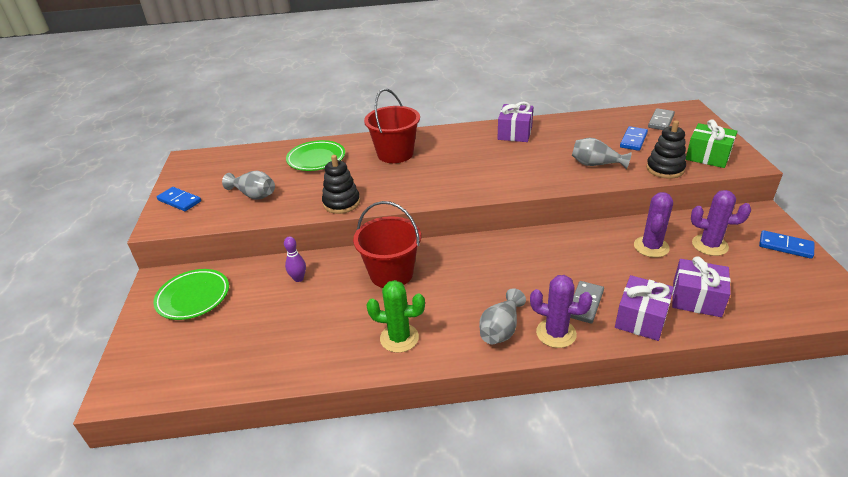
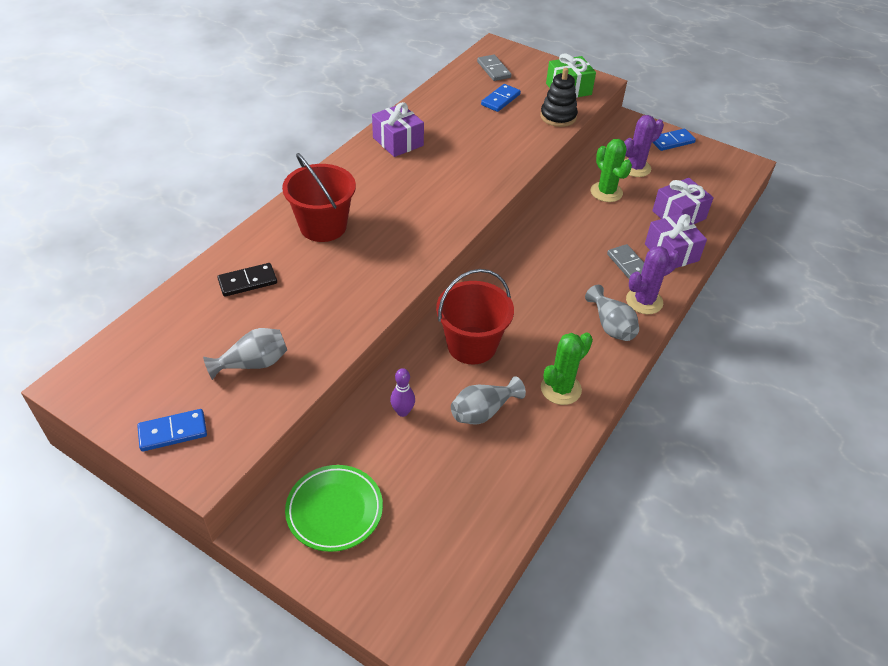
camera: 55 degrees left, 10 degrees up
(316, 159) = (247, 282): green plate -> black domino
(341, 203) = (362, 309): black stacking toy -> none
(596, 164) = (507, 139): grey vase -> grey vase (483, 411)
(633, 140) = (500, 100): blue domino -> blue domino turned 60 degrees clockwise
(651, 247) = (606, 192): purple cactus -> green cactus

